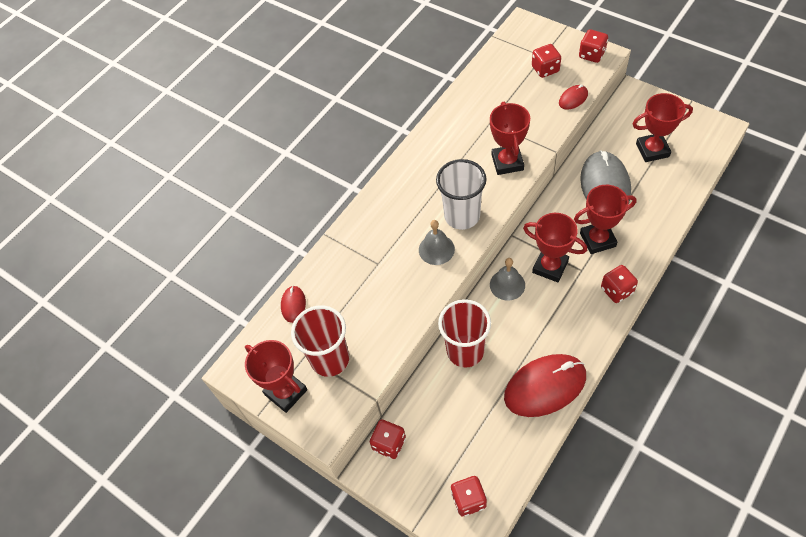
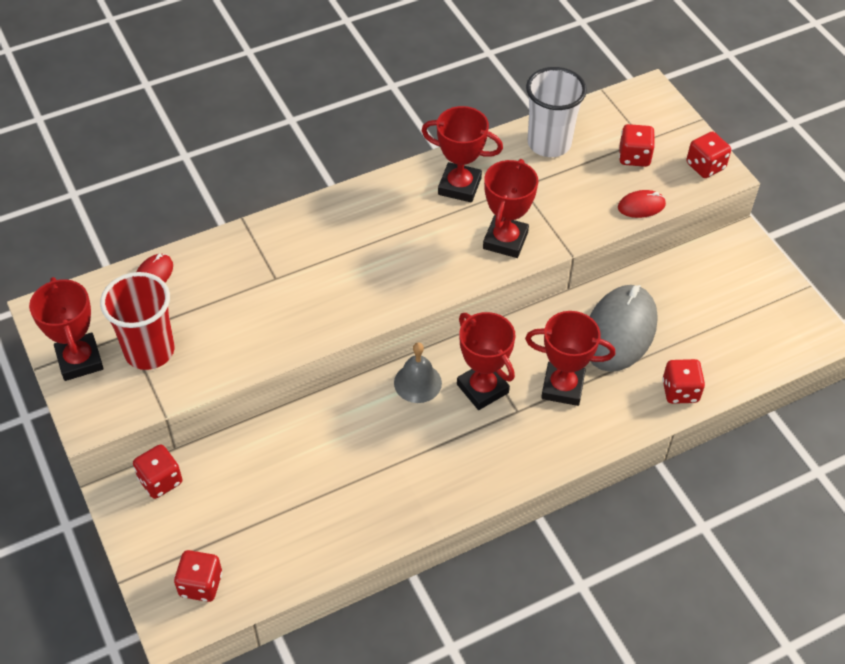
camera: 20 degrees right, 5 degrees down
(436, 249) = (350, 295): grey bell -> none
(462, 216) = (407, 274): white cup -> white cup (549, 143)
(465, 351) = (315, 429): red cup -> none
(545, 386) = (375, 514): red mouse -> none
(616, 290) = (540, 454): red dice -> red dice (680, 391)
(652, 150) = (712, 319): red trophy -> red trophy (459, 186)

